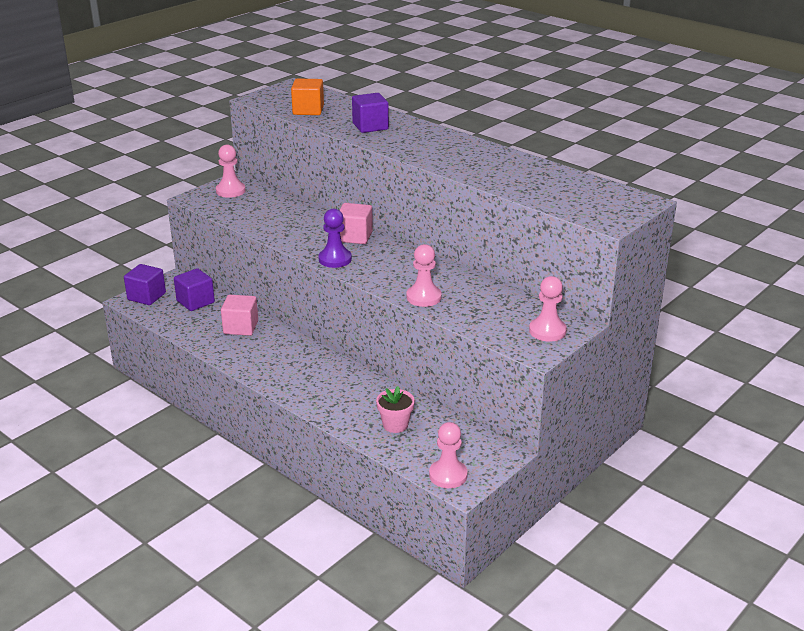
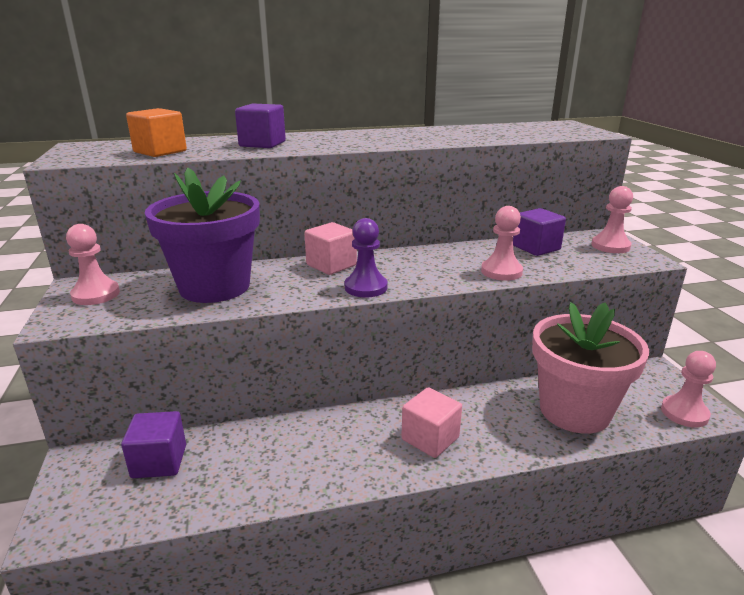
camera: 55 degrees left, 5 degrees down
(146, 296) = (72, 506): purple cube -> purple cube (536, 248)
(241, 327) = (271, 445): pink cube -> pink cube (430, 438)
(278, 216) = (214, 287): none -> purple flower pot
(395, 425) = (574, 410): pink flower pot -> pink flower pot, size x2.27

